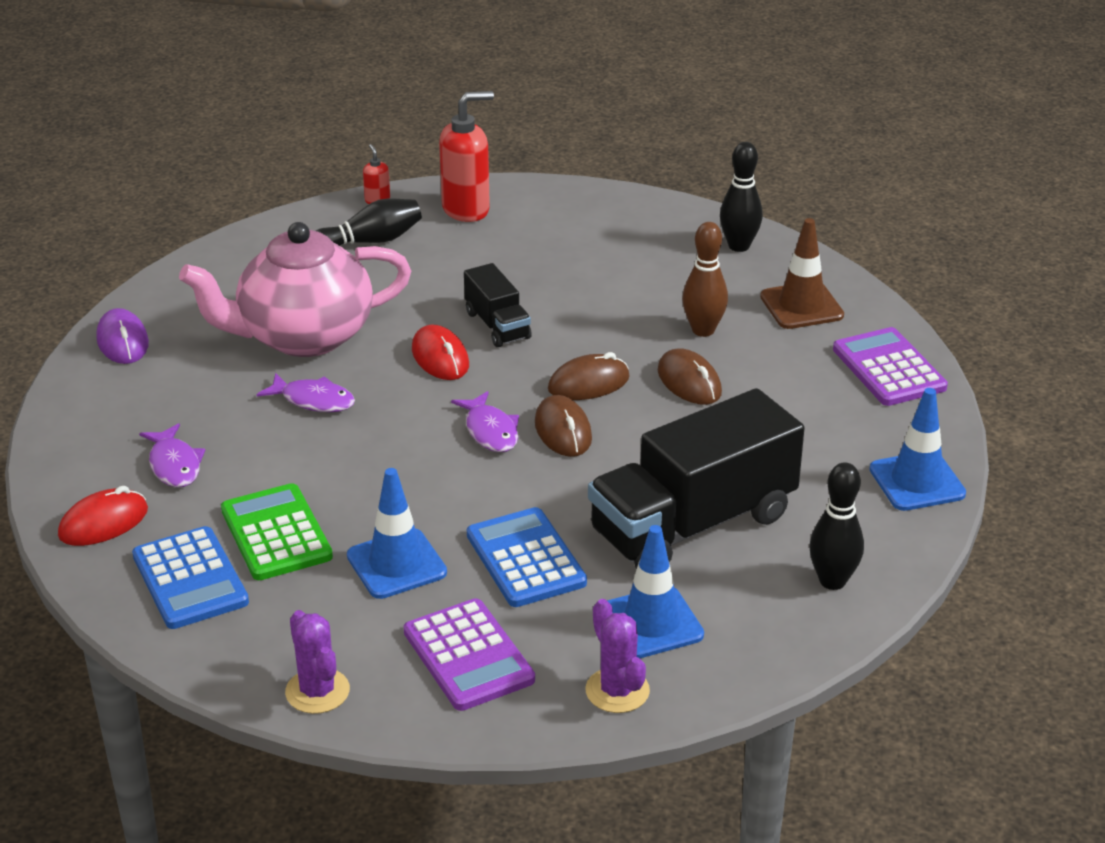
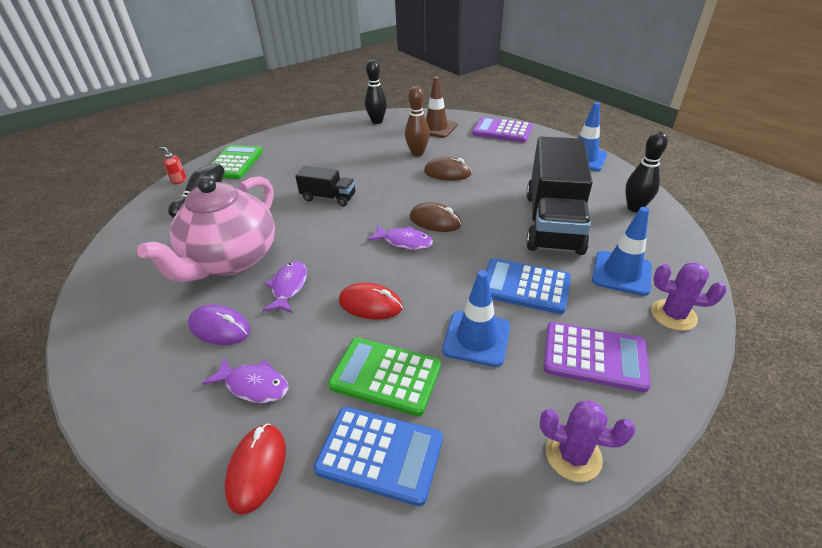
camera: 45 degrees left, 5 degrees up
(122, 341) = (104, 335): purple mouse -> purple mouse (220, 328)
(313, 400) = (288, 287): purple fish -> purple fish turned 60 degrees counterclockwise
(440, 358) = (324, 226): red mouse -> red mouse (370, 304)
(466, 209) = (234, 163): red soap dispenser -> green calculator
(588, 383) = (410, 196): brown mouse -> none

